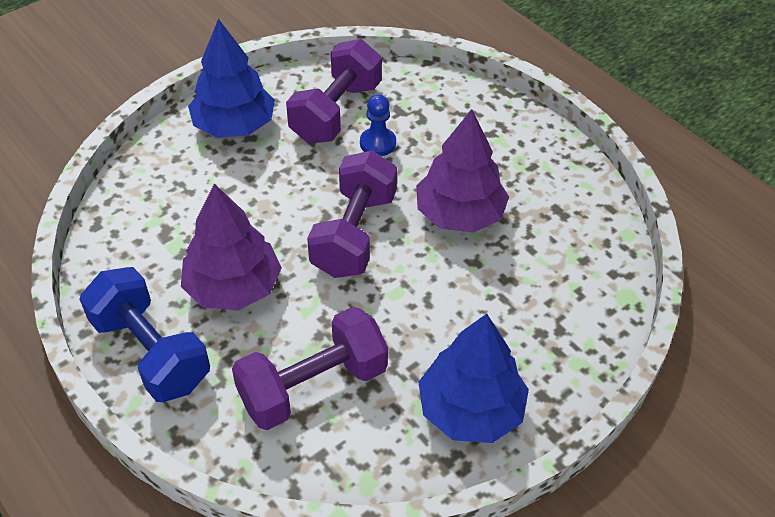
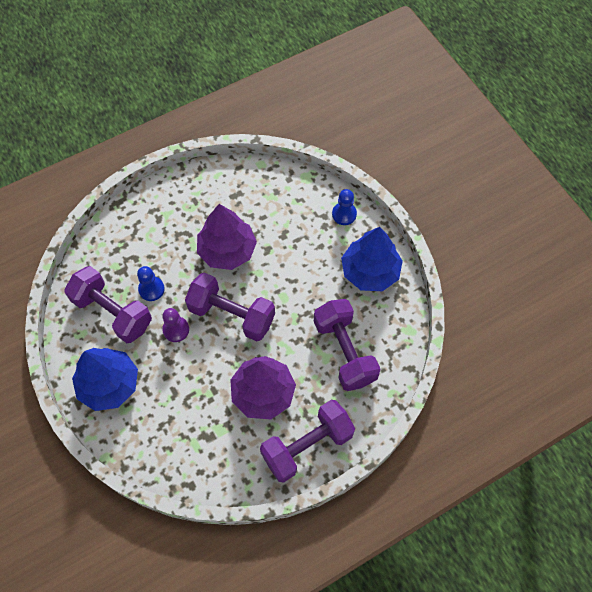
camera: 80 degrees left, 15 degrees up
(151, 352) = (307, 446): blue dumbbell -> purple dumbbell
(321, 177) = (176, 329): none -> purple pawn
(572, 358) = (344, 214): none -> blue pawn

